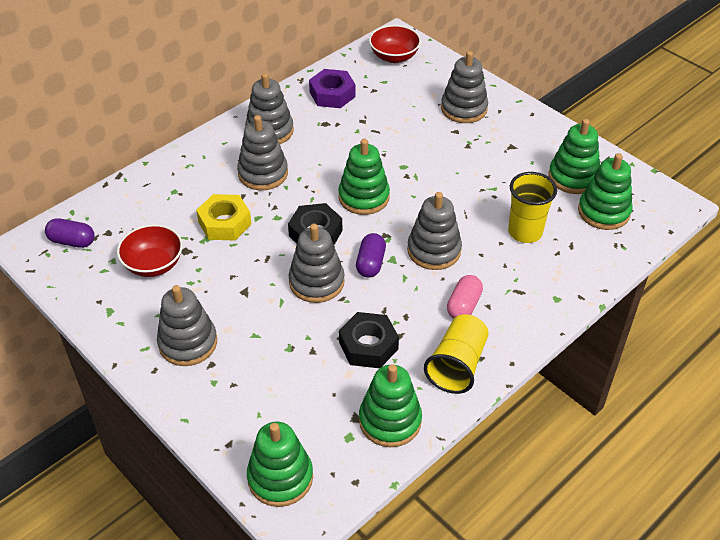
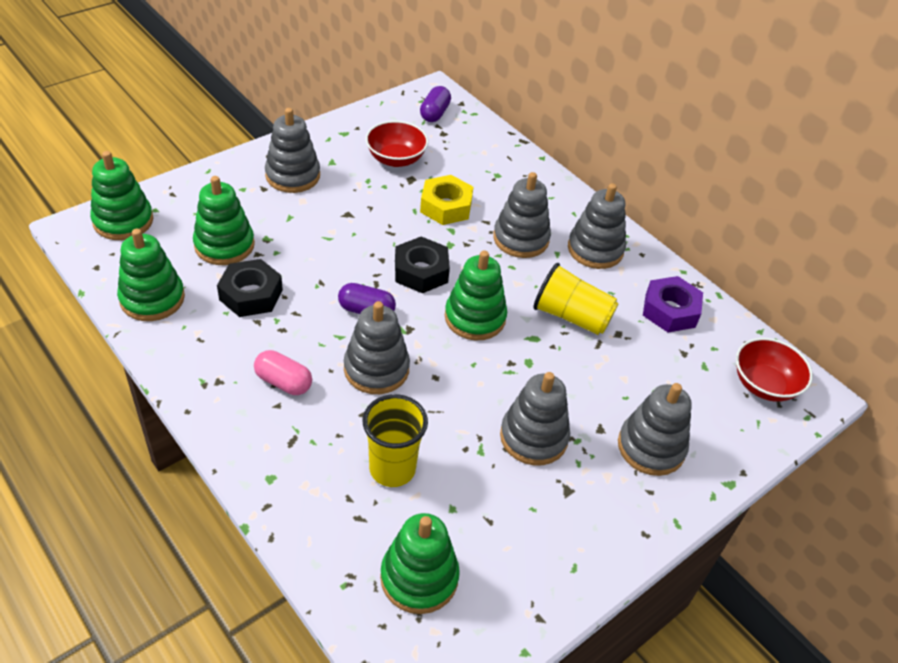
camera: 90 degrees right, 0 degrees up
(316, 282) = (348, 265): grey stacking toy -> grey stacking toy (533, 437)
(457, 365) = (201, 361): yellow cup -> yellow cup (571, 316)
(573, 177) = (497, 555): green stacking toy -> green stacking toy (224, 245)

